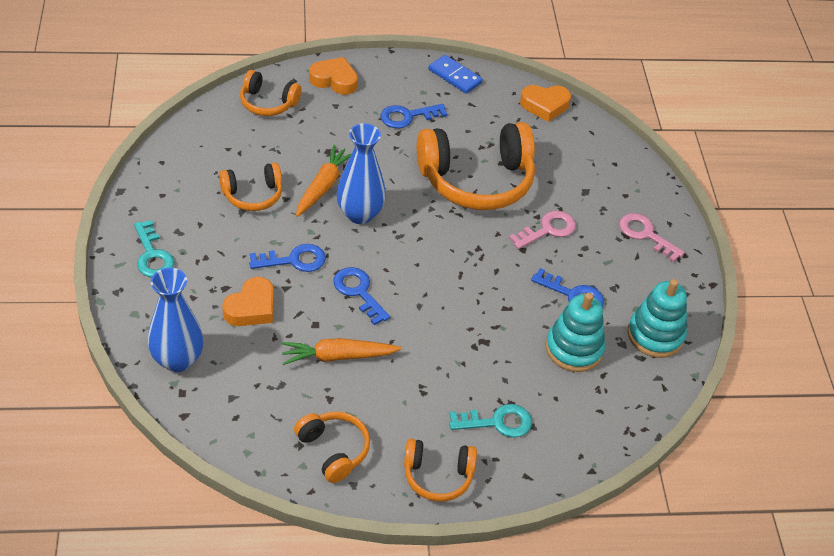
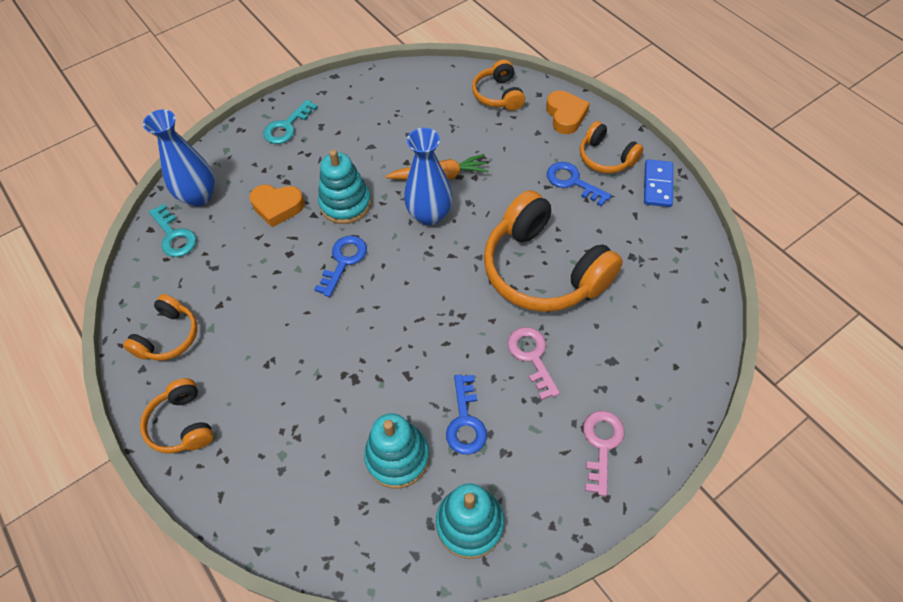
camera: 65 degrees right, 10 degrees up
(253, 195) = (392, 142): orange headphones -> orange headphones (606, 157)
(294, 260) = (345, 204): blue key -> turquoise stacking toy
(338, 356) = (266, 286): orange carrot -> none
(497, 422) = (268, 439): turquoise key -> turquoise key (174, 236)
(545, 105) = (694, 268): orange heart -> none
(548, 230) = (532, 356): pink key -> pink key turned 135 degrees counterclockwise

